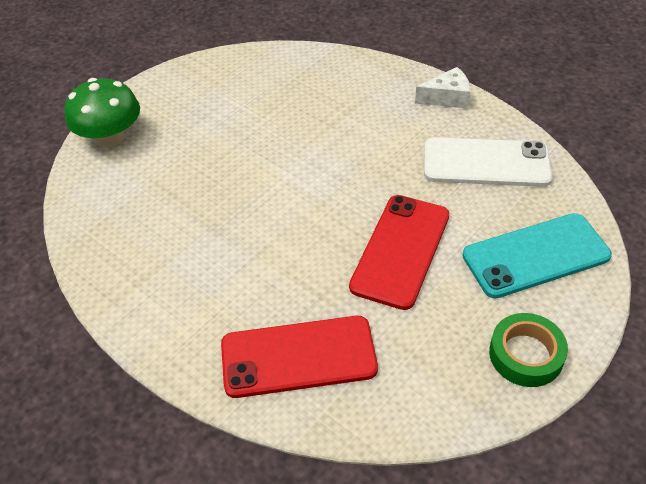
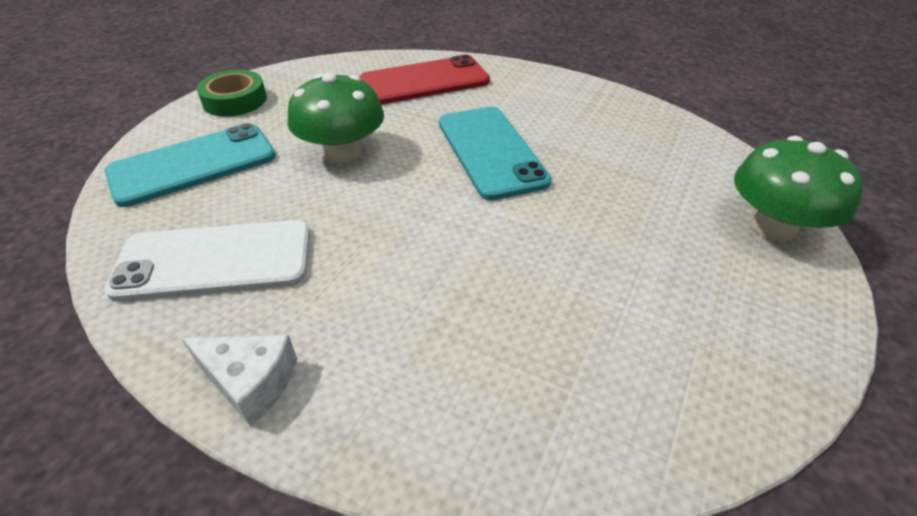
camera: 165 degrees right, 5 degrees down
(267, 231) = (491, 151): none -> turquoise phone
(400, 250) = (342, 152): red phone -> green mushroom
(447, 98) = (250, 382): white cheese -> white cheese turned 135 degrees counterclockwise

